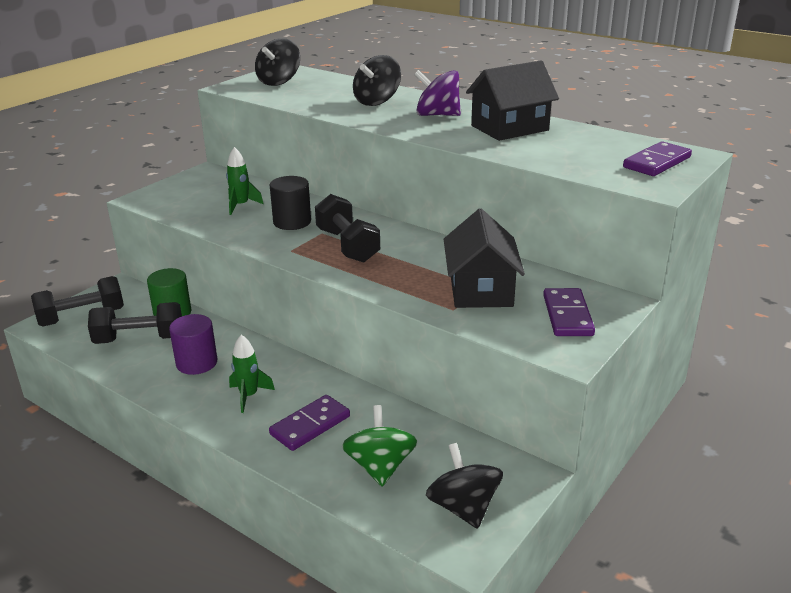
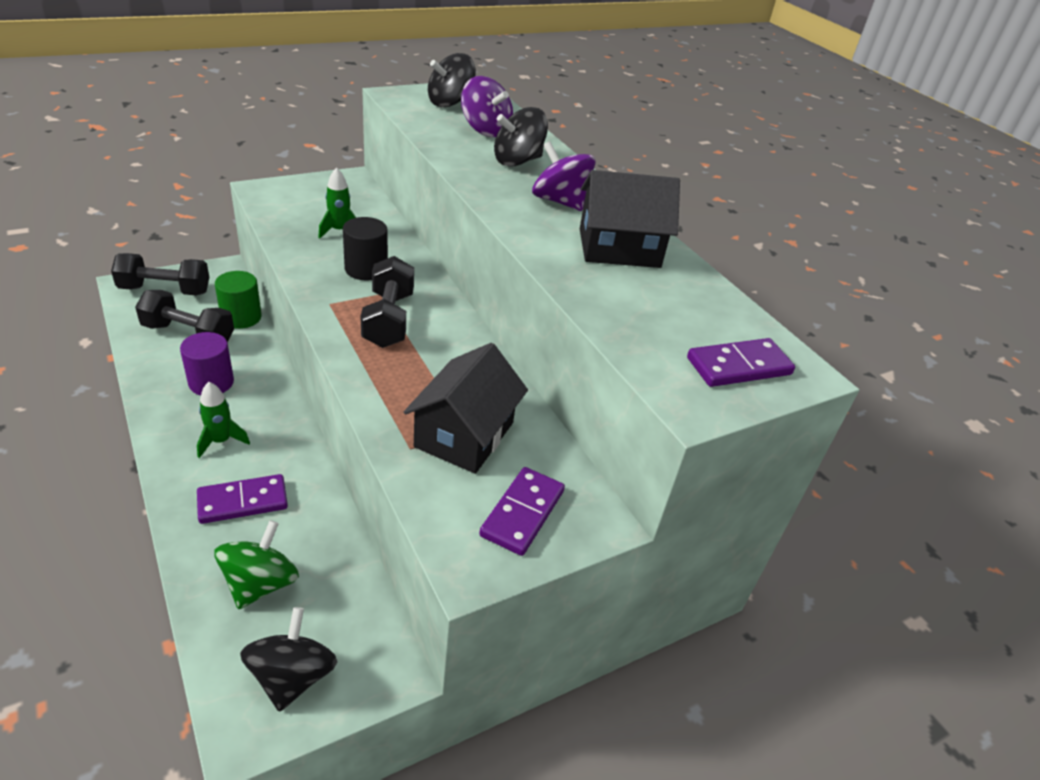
camera: 20 degrees right, 10 degrees up
(328, 90) = (485, 130): none -> purple spinning top

